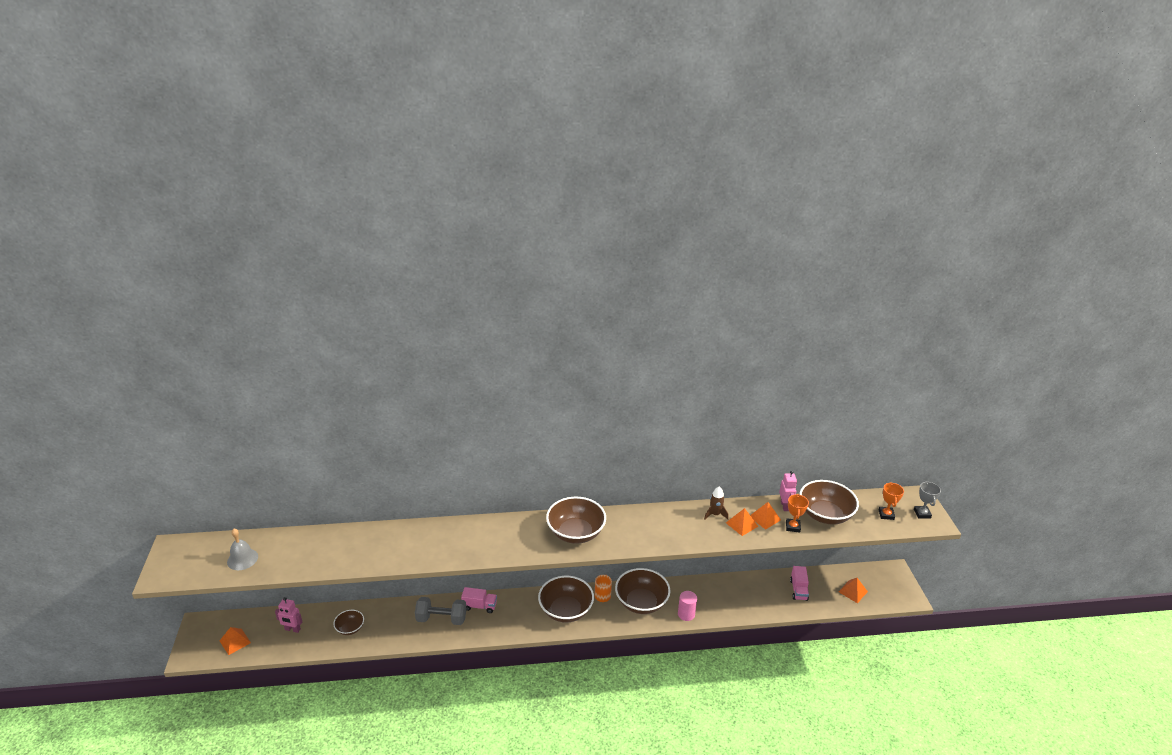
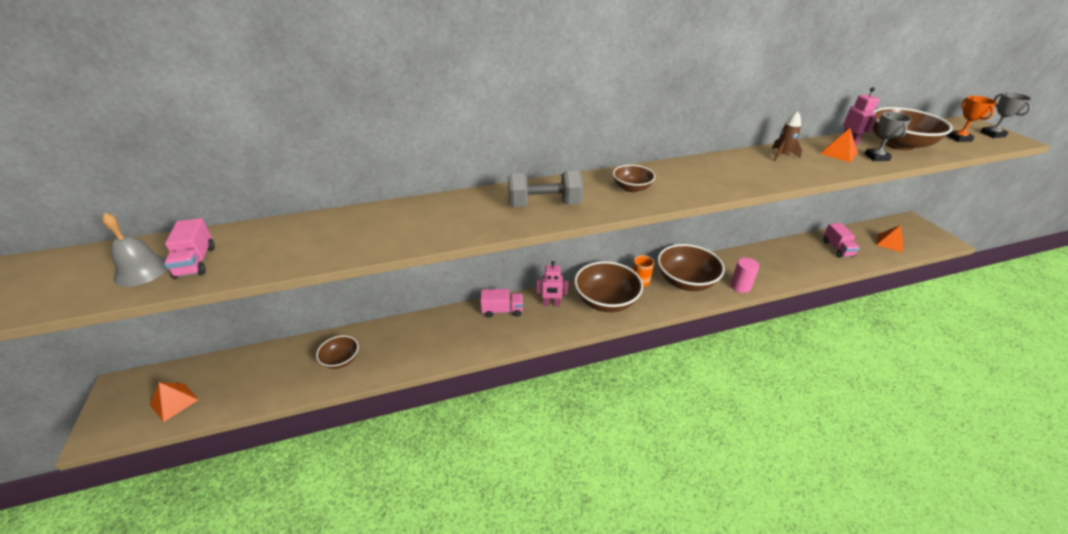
camera: 10 degrees left, 5 degrees up
(273, 557) = (196, 262): none -> pink truck
(292, 629) = (259, 373): pink robot -> pink robot (551, 304)
(441, 619) = (459, 331): grey dumbbell -> grey dumbbell (544, 204)
(575, 533) = (631, 188): brown bowl -> brown bowl, size x0.52
(741, 524) = (819, 161): orange pyramid -> none
(792, 527) = (876, 157): orange trophy -> grey trophy

